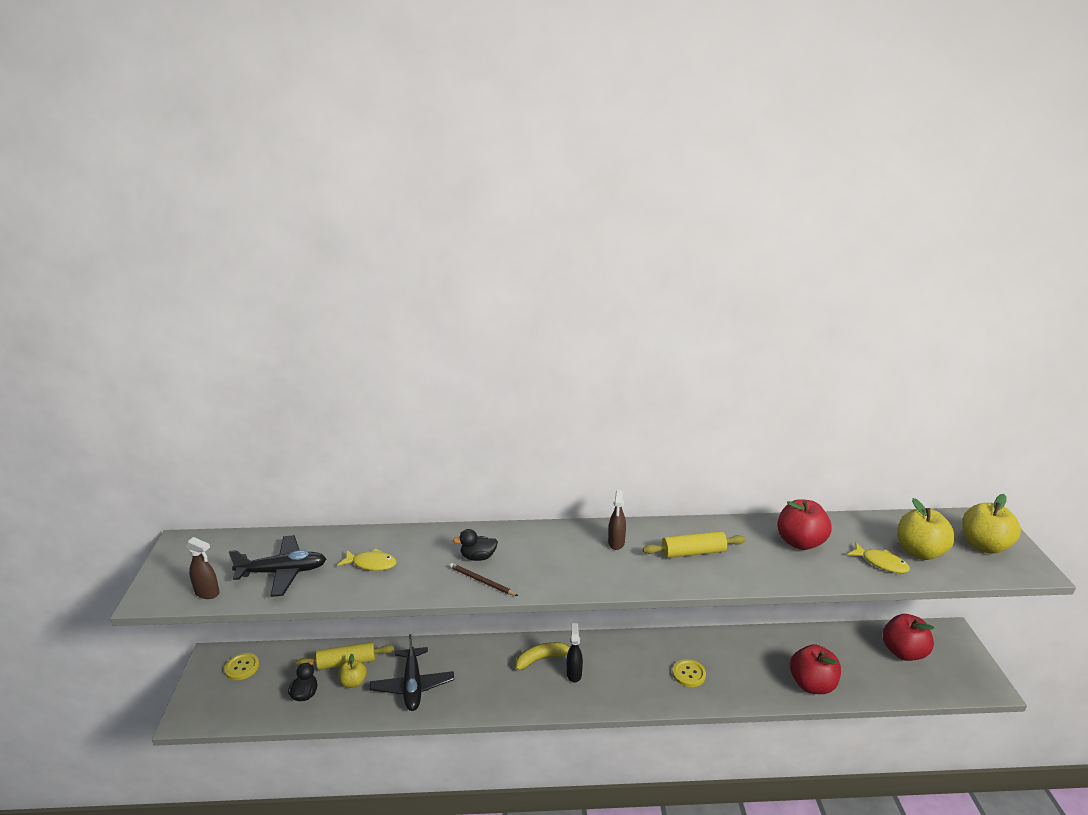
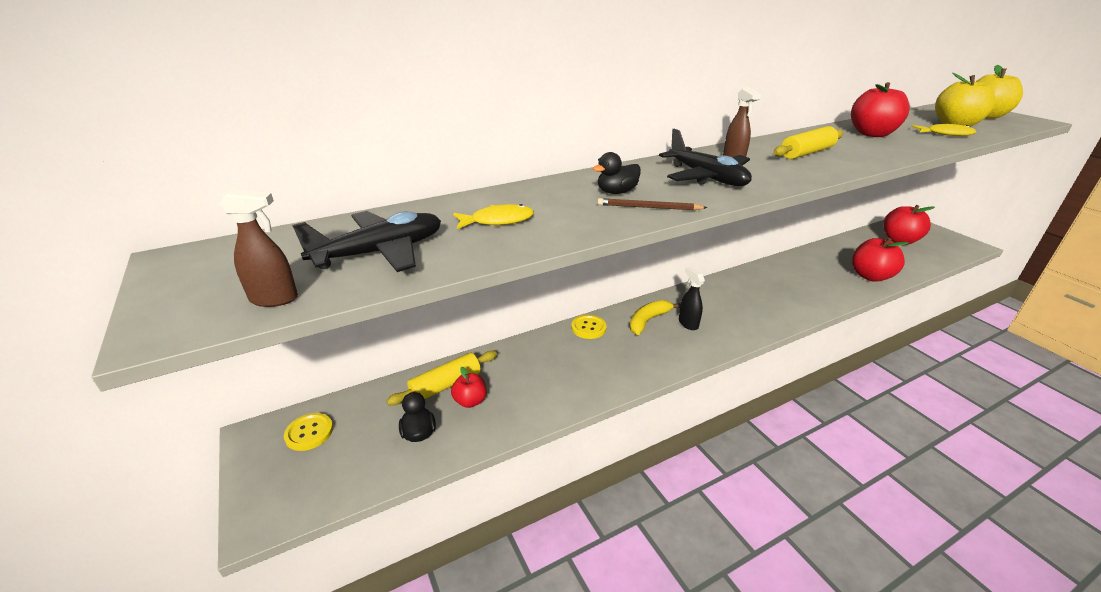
camera: 25 degrees left, 5 degrees up
(353, 682) = (470, 401): yellow apple -> red apple
(412, 685) = (541, 382): black plane -> black plane (706, 177)
(689, 674) = (779, 295): yellow button -> yellow button (588, 328)

